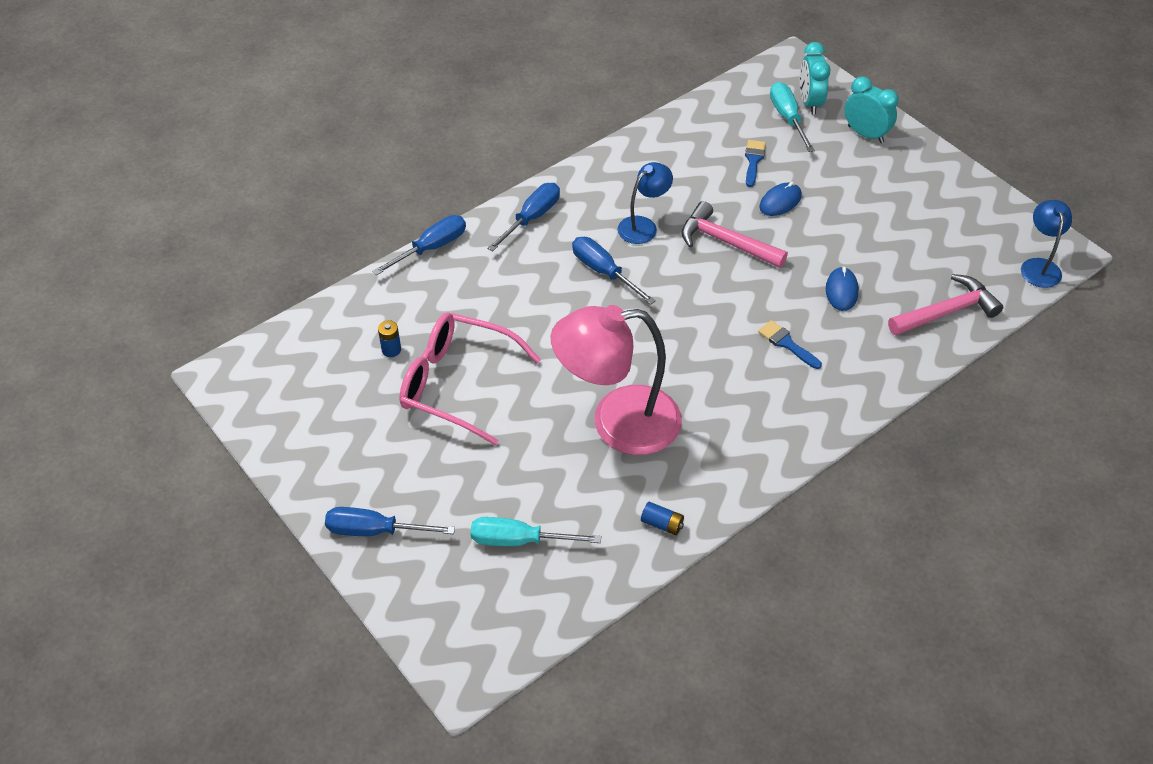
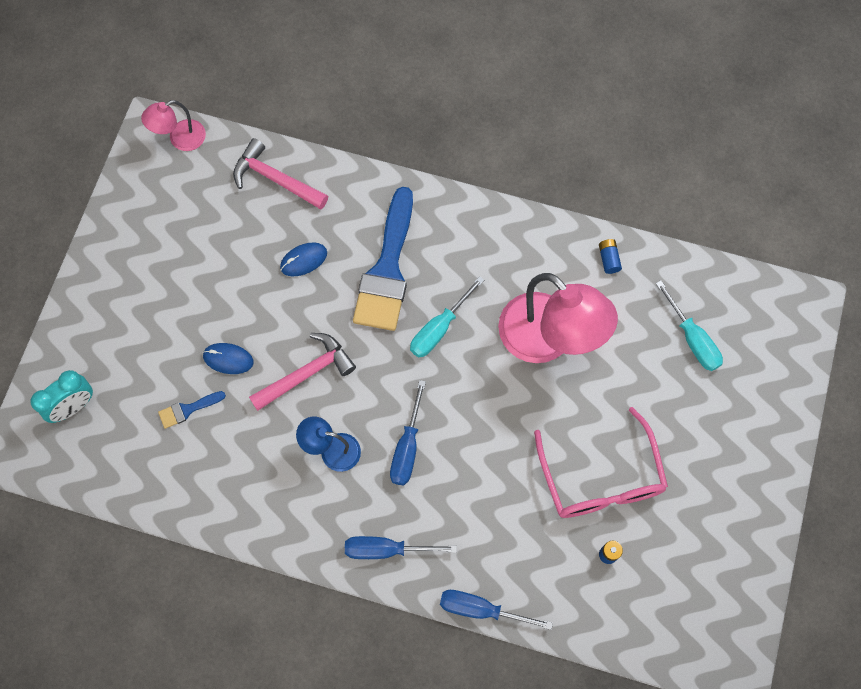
camera: 125 degrees left, 20 degrees up
(375, 531) = (761, 438): blue screwdriver -> none
(726, 242) = (306, 374): pink hammer -> pink hammer turned 120 degrees counterclockwise
(787, 118) = (108, 413): turquoise screwdriver -> turquoise screwdriver (439, 329)
(787, 343) = (387, 269): blue brush -> blue brush, size x2.36
(865, 134) = (92, 337): turquoise clock -> none
(1039, 266) = (180, 139): blue lamp -> pink lamp

